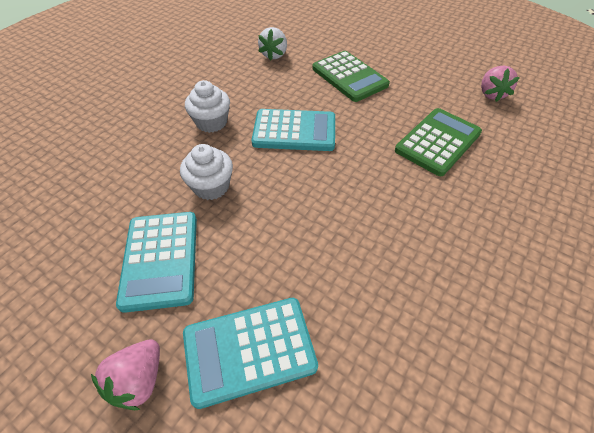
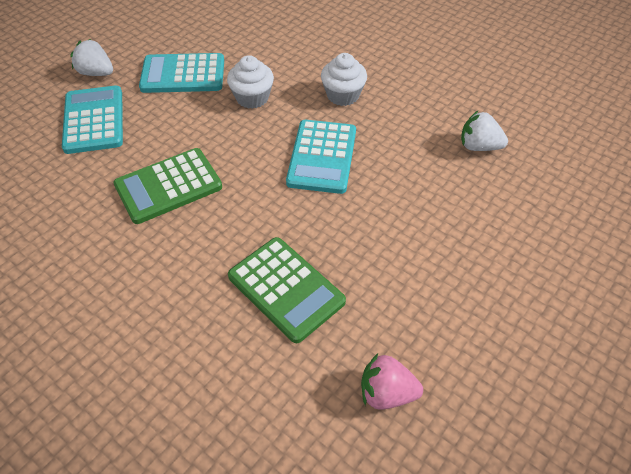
camera: 95 degrees right, 0 degrees up
(139, 380) = (96, 73): pink strawberry -> white strawberry
(349, 77) = (429, 219): green calculator -> green calculator (168, 186)

